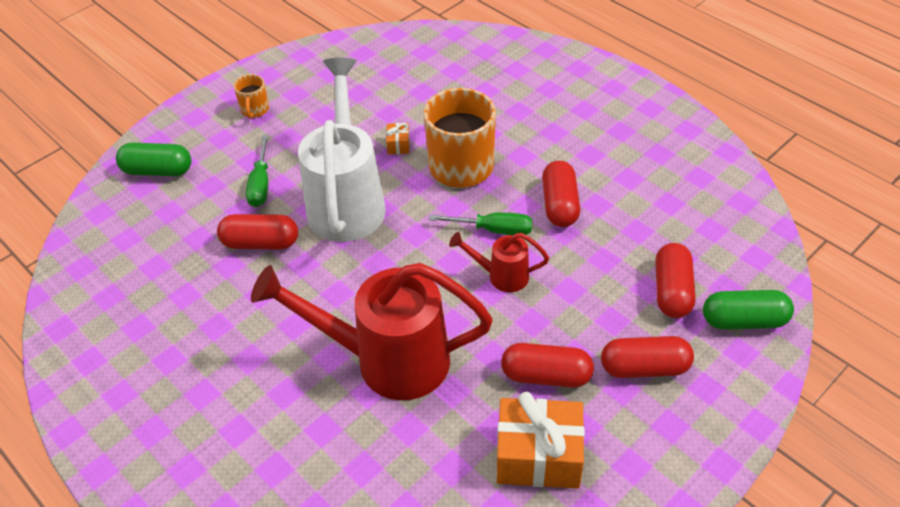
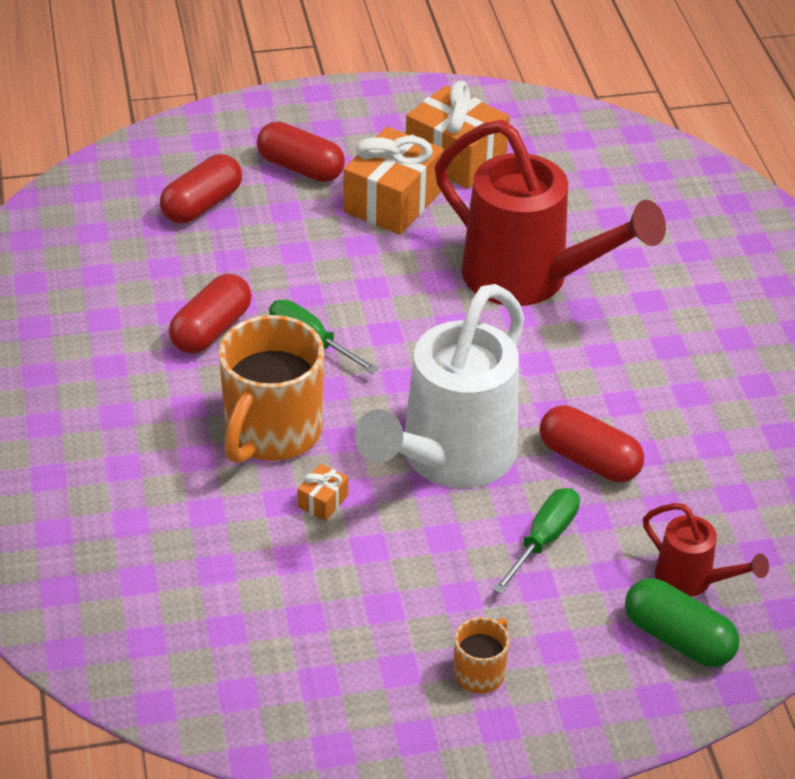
camera: 150 degrees left, 5 degrees down
(501, 276) = (349, 294): red watering can -> red watering can (692, 580)
(546, 376) = (392, 202): red capsule -> orange gift
(744, 321) = (171, 157): green capsule -> none

